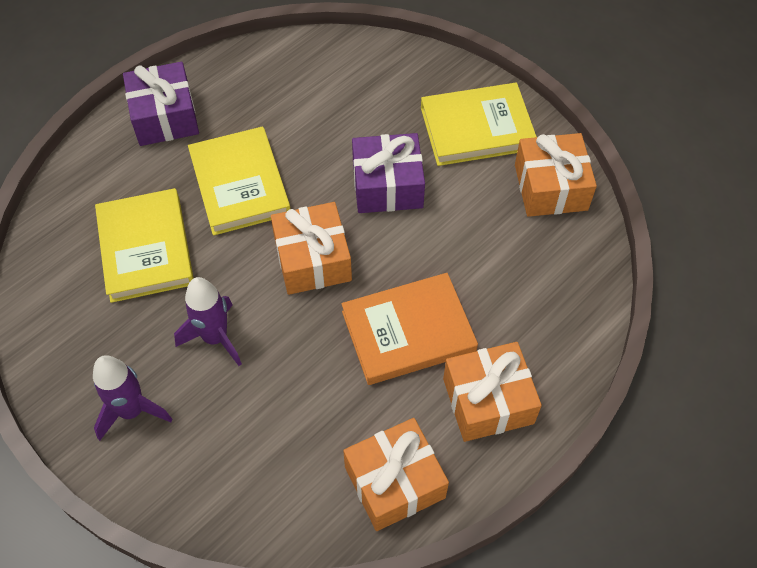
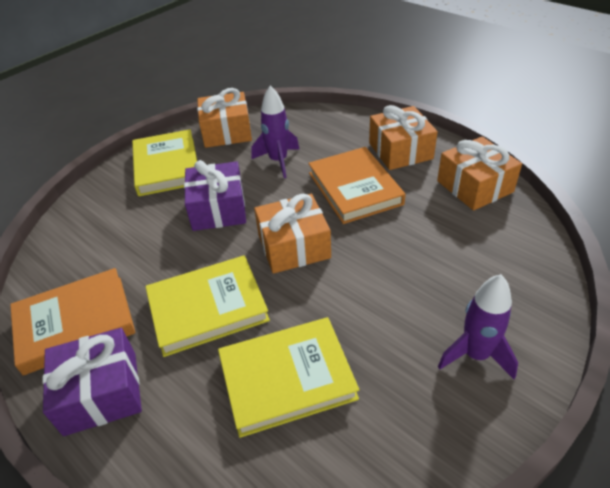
camera: 90 degrees left, 15 degrees down
(215, 338) = (383, 302): purple rocket -> purple rocket (278, 161)
(243, 86) = (75, 323): none -> orange book

